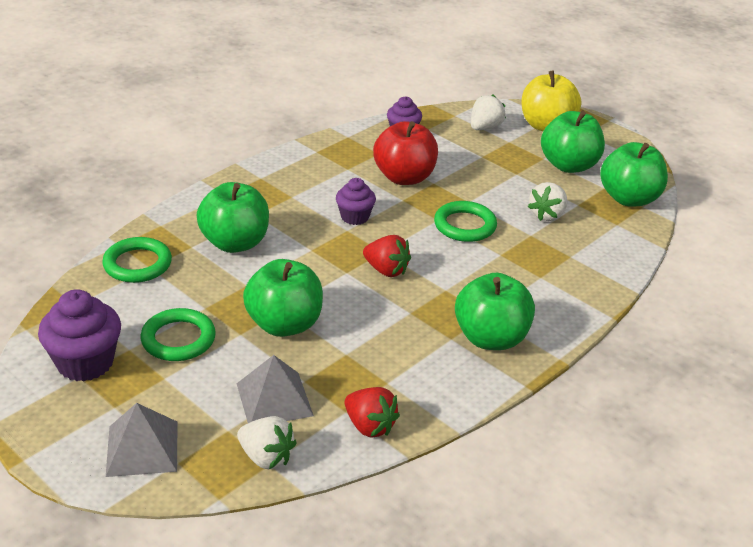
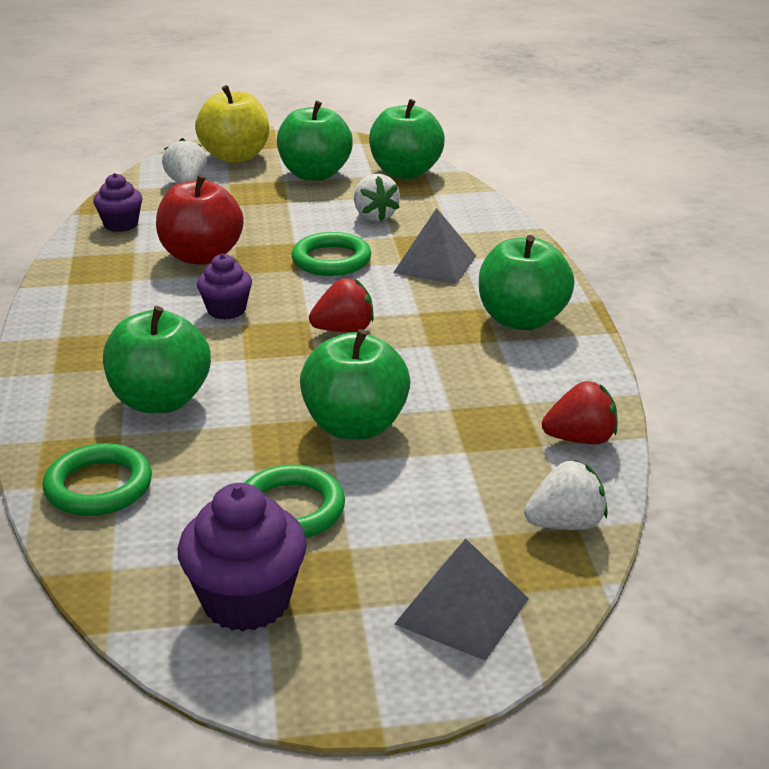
camera: 50 degrees left, 5 degrees down
(274, 399) = (475, 482): grey pyramid -> grey pyramid (435, 264)

